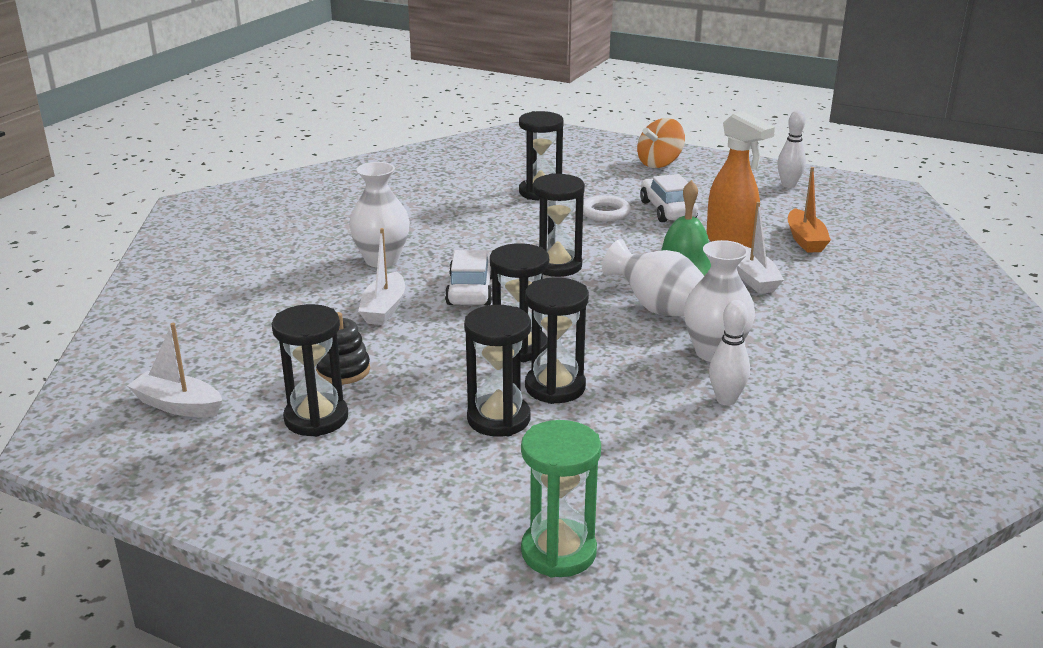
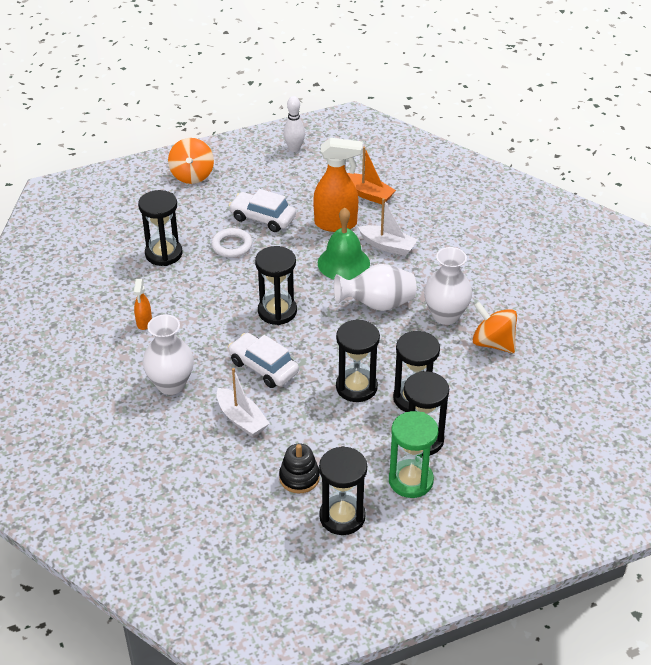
camera: 50 degrees left, 15 degrees up
(178, 405) = (259, 575): white boat -> none
(441, 219) = (144, 323): none -> orange spray bottle
(558, 552) = (557, 486): green hourglass -> green hourglass (410, 480)
(726, 400) = (493, 343): white bowling pin -> orange spinning top

